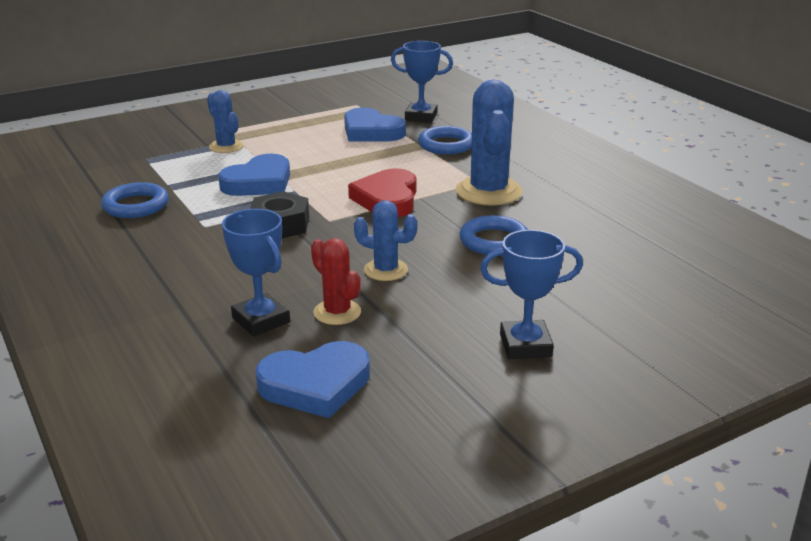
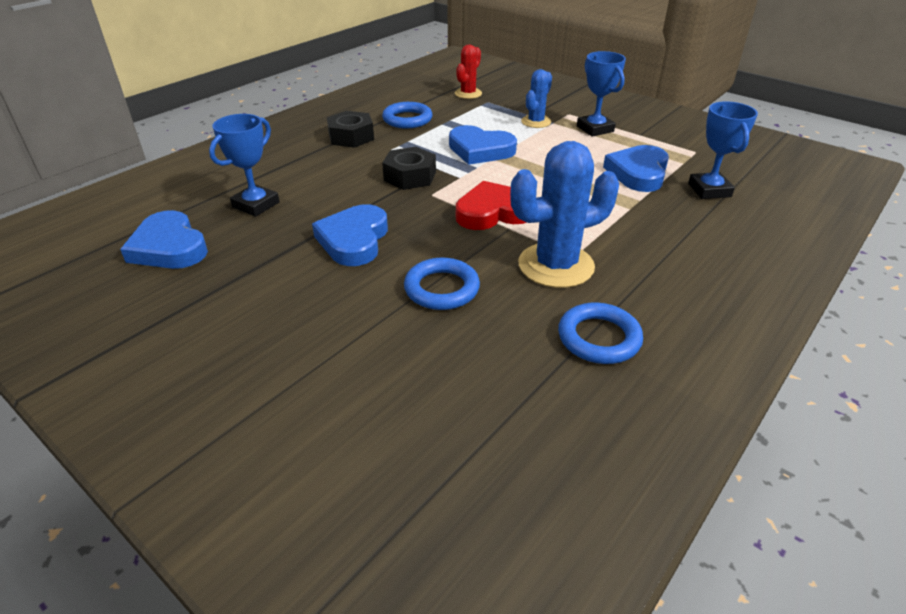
camera: 70 degrees right, 10 degrees up
(142, 244) = (351, 137): none -> black nut
(337, 312) = (275, 233): red cactus -> red cactus (468, 94)
(385, 270) = (354, 240): blue cactus -> blue heart
(446, 145) = (650, 218): blue ring -> blue ring (599, 338)
(525, 345) = (240, 342): blue trophy -> blue trophy (595, 129)

